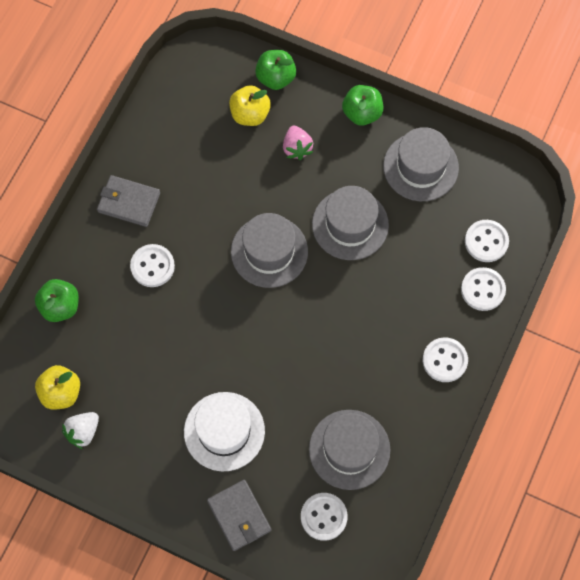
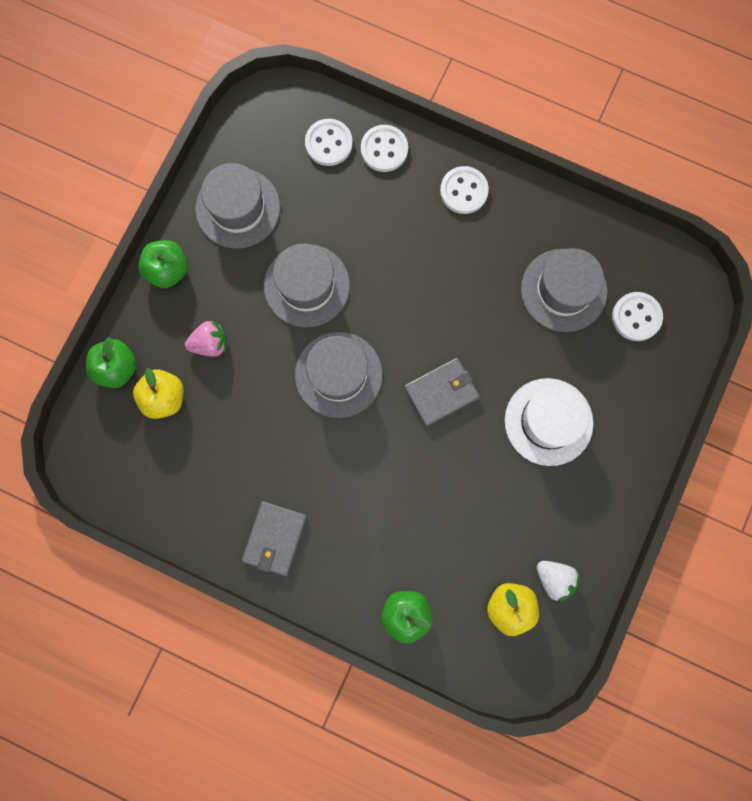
camera: 90 degrees left, 10 degrees up
(152, 266) = (356, 507): white button -> none
(239, 516) = (639, 404): grey wallet -> grey wallet (441, 392)

